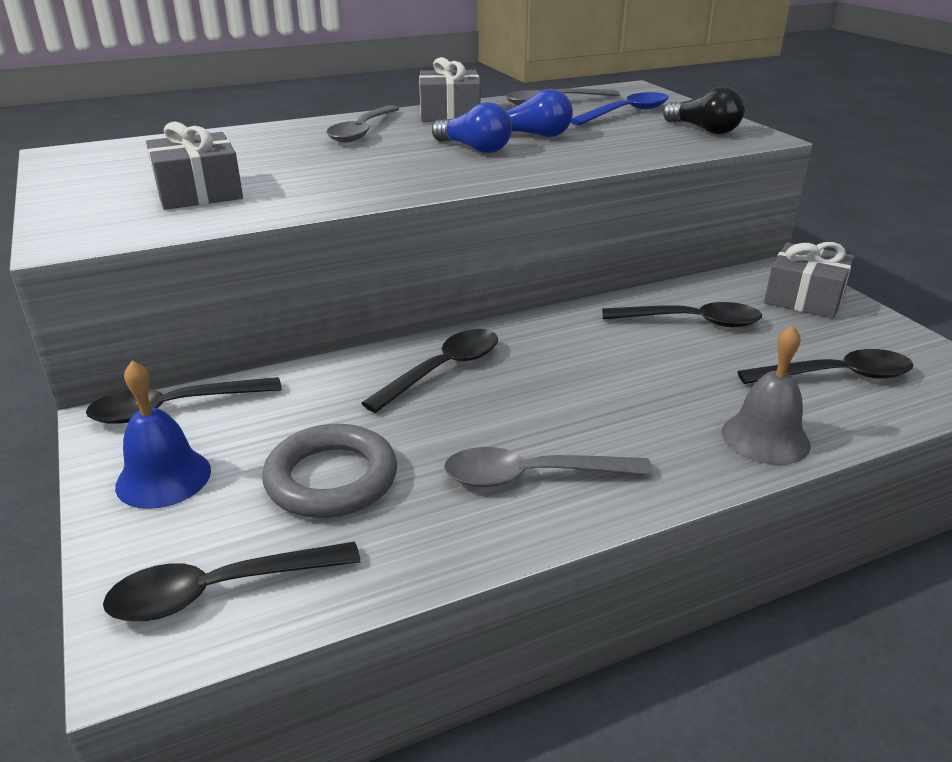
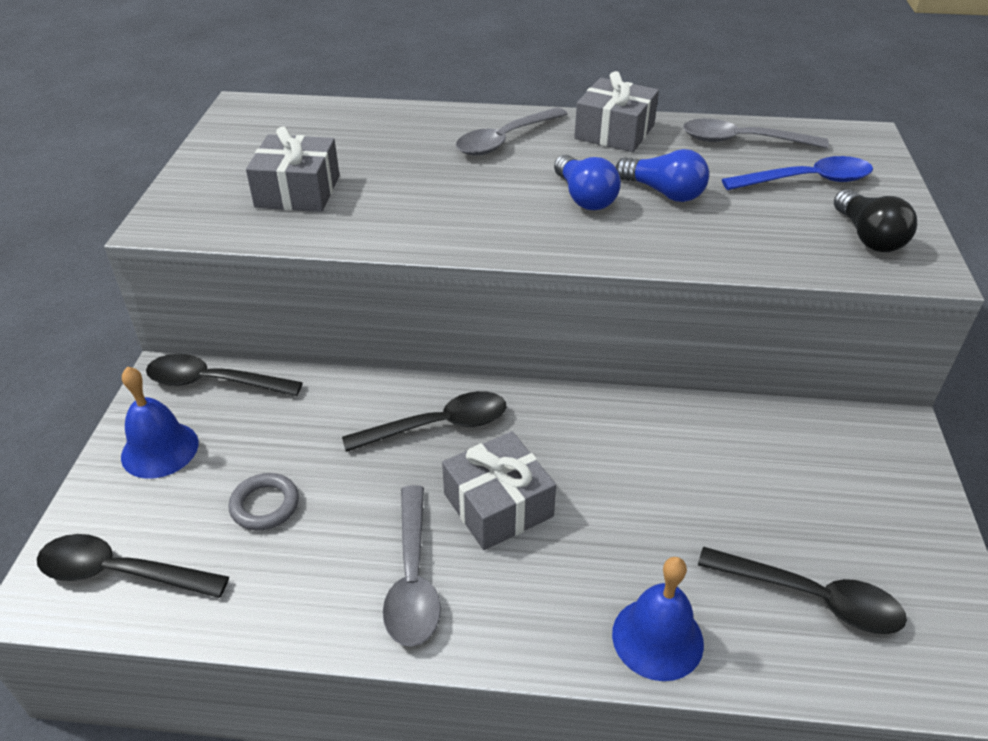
camera: 30 degrees right, 10 degrees up
(331, 479) = (265, 505): grey ring -> grey ring, size x0.60
(533, 476) = (412, 578): grey spoon -> grey spoon turned 120 degrees counterclockwise
(691, 322) = (721, 461): black spoon -> none
(765, 438) = (657, 638): grey bell -> blue bell
(804, 298) = (885, 478): grey gift -> grey gift (498, 505)

